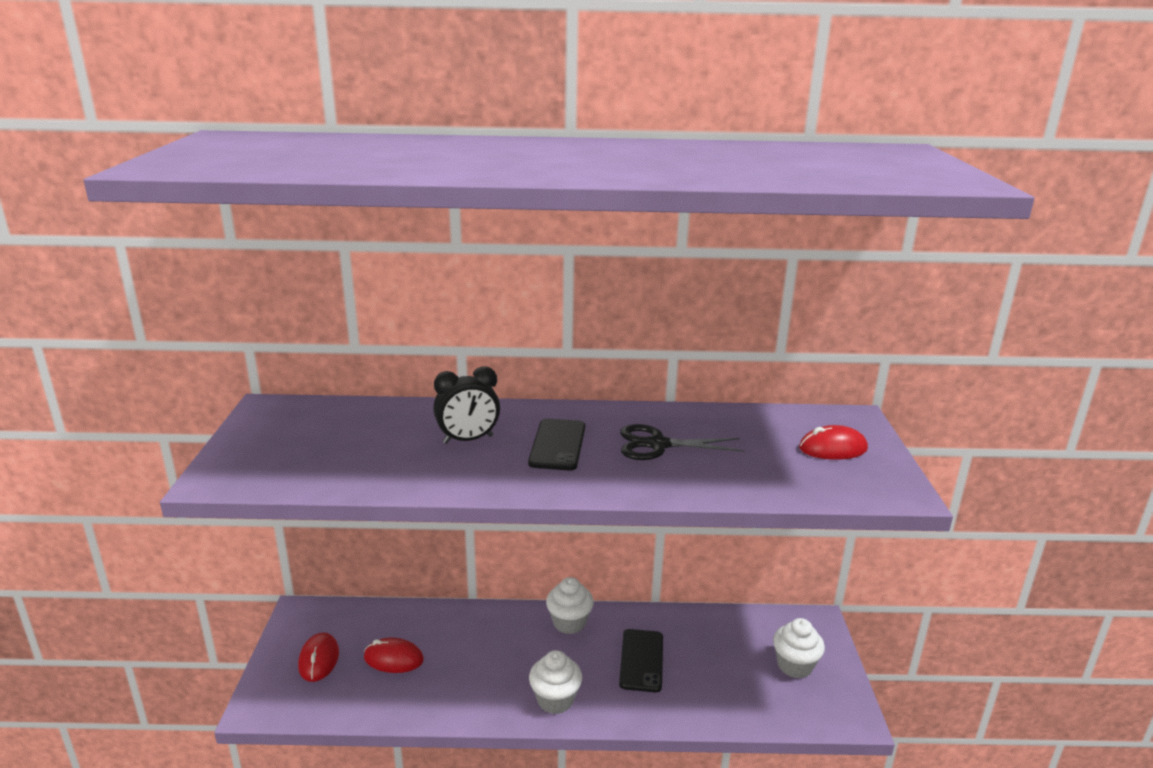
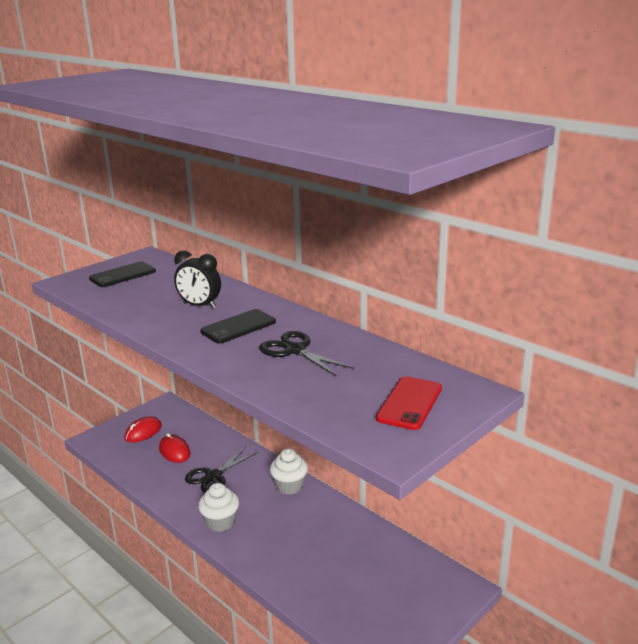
camera: 45 degrees right, 0 degrees up
(479, 658) = (213, 476): none -> black scissors
(641, 660) = (300, 533): black phone -> black phone (122, 275)
(794, 665) = (398, 602): white cupcake -> none
(832, 448) = (409, 403): red mouse -> red phone

